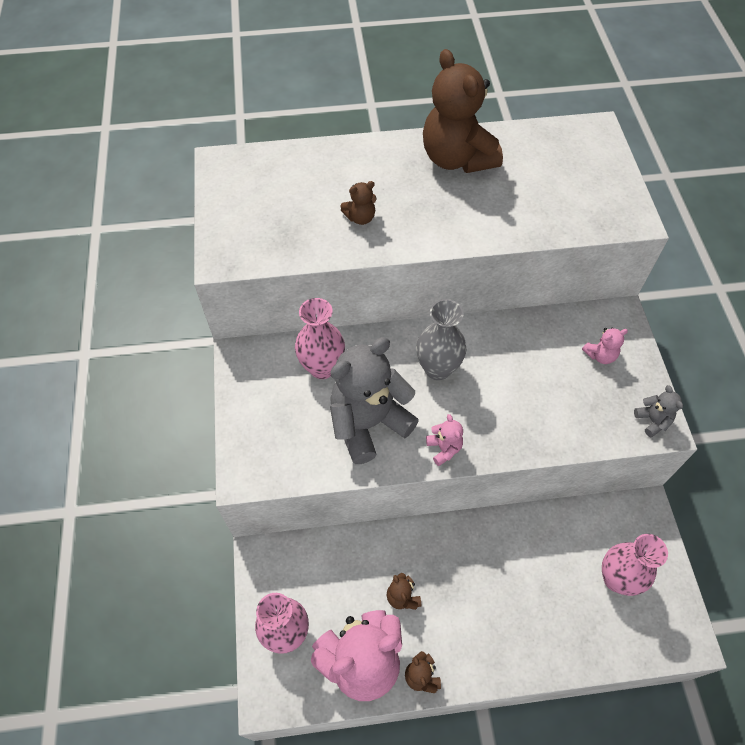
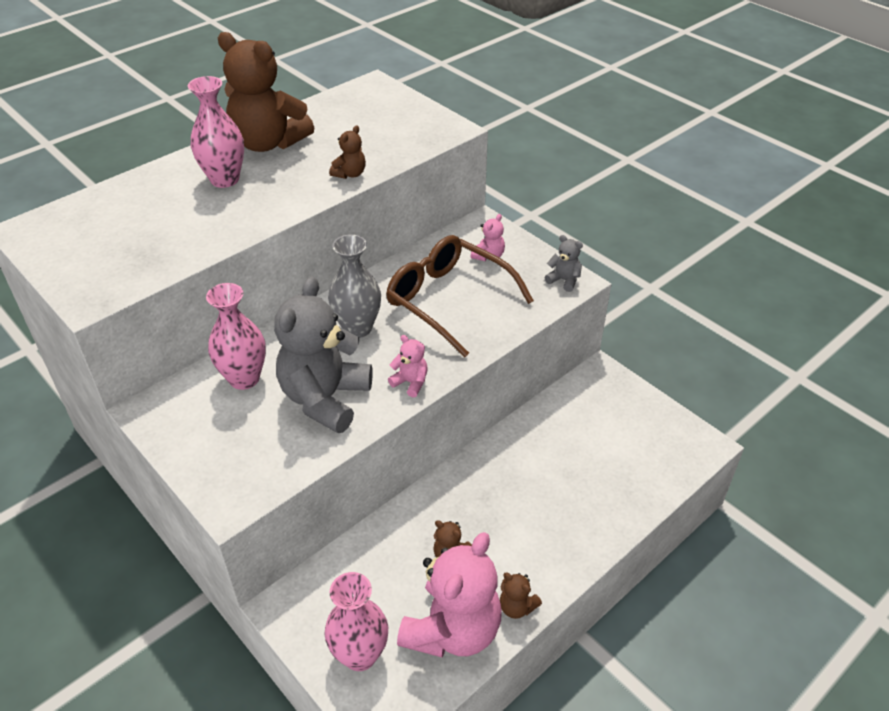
camera: 35 degrees left, 15 degrees down
(360, 217) = (211, 215): brown teddy bear -> brown teddy bear (350, 174)
(531, 383) = (448, 300): none -> brown glasses
(616, 578) = (617, 433): pink vase -> pink vase (224, 179)

